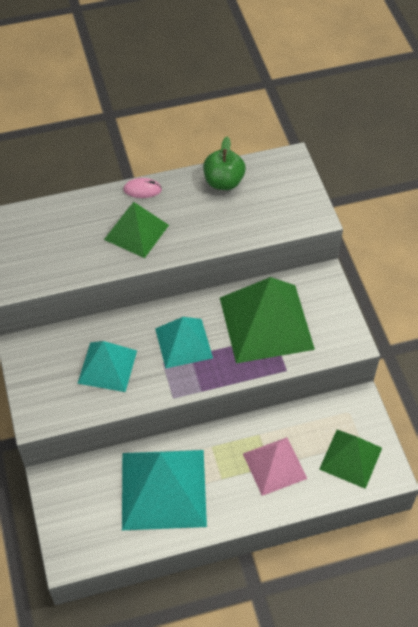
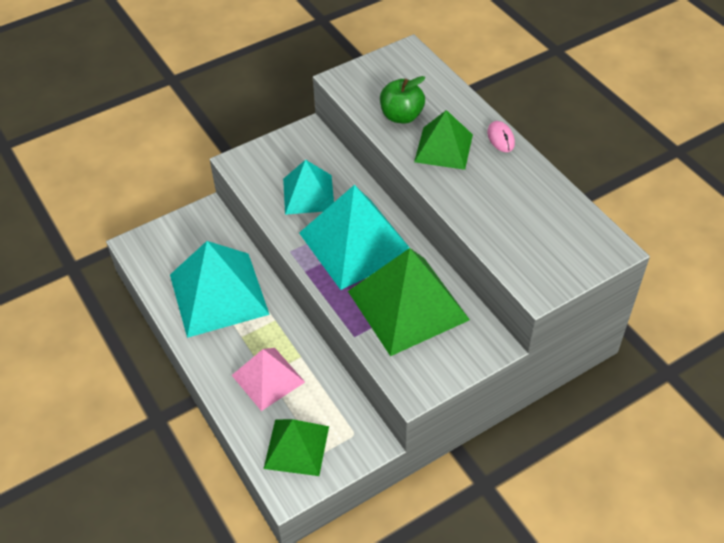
camera: 75 degrees right, 5 degrees down
(183, 343) = (356, 243): turquoise pyramid -> turquoise pyramid, size x1.66
(223, 182) = (546, 198): green apple -> green apple (401, 116)

